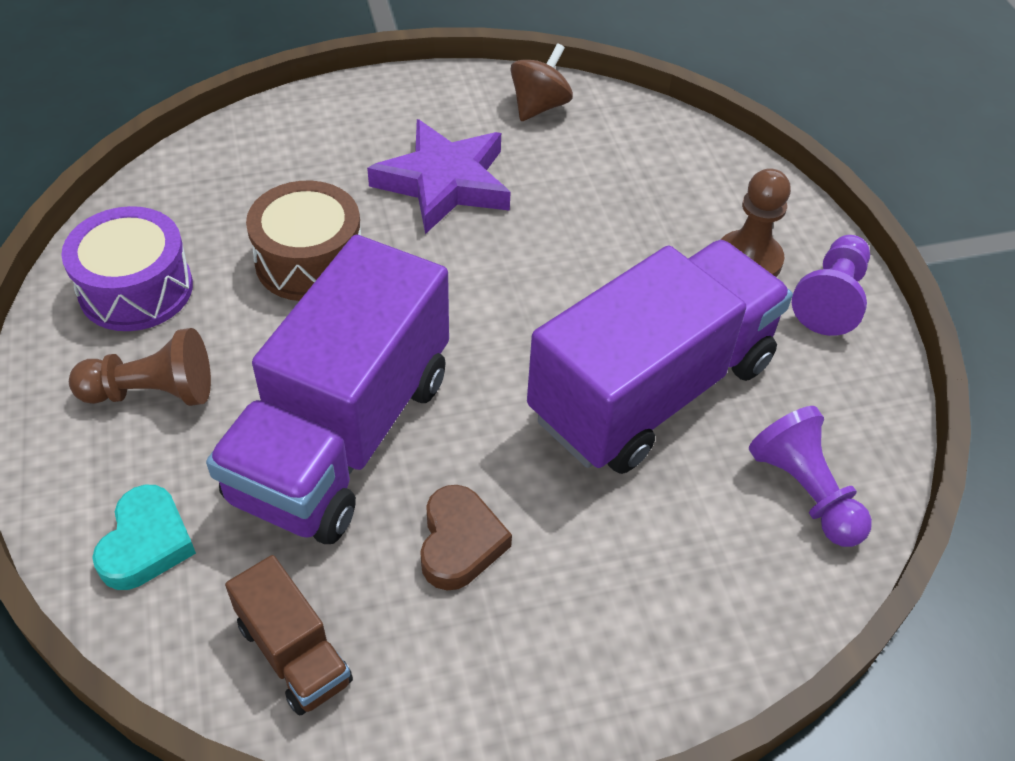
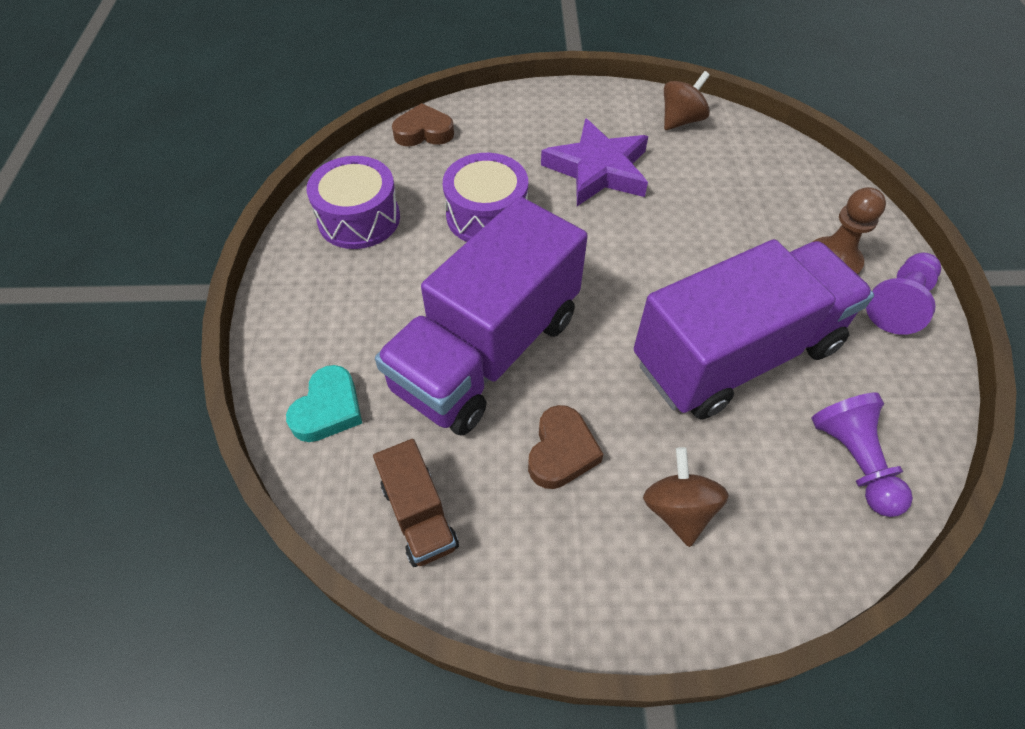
camera: 15 degrees right, 5 degrees up
(152, 392) = (355, 296): brown pawn -> none
(202, 161) = (423, 132): none -> brown heart
(309, 261) = (486, 215): brown drum -> purple drum
(612, 585) = (678, 509): none -> brown spinning top

